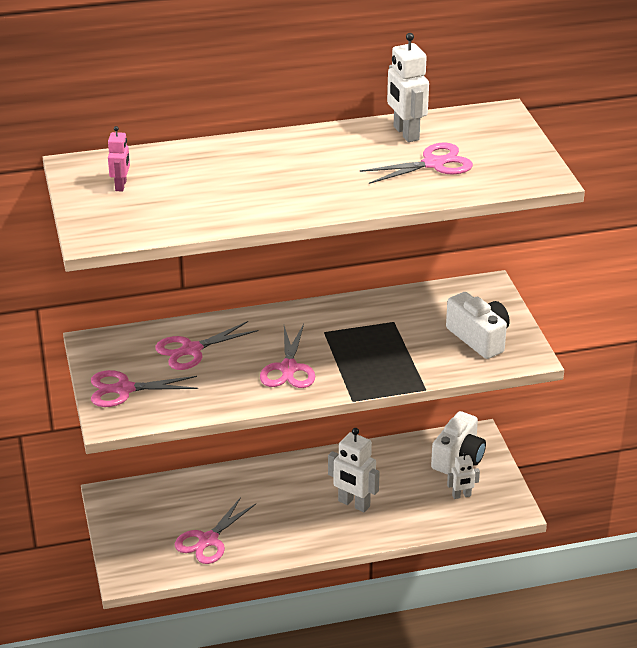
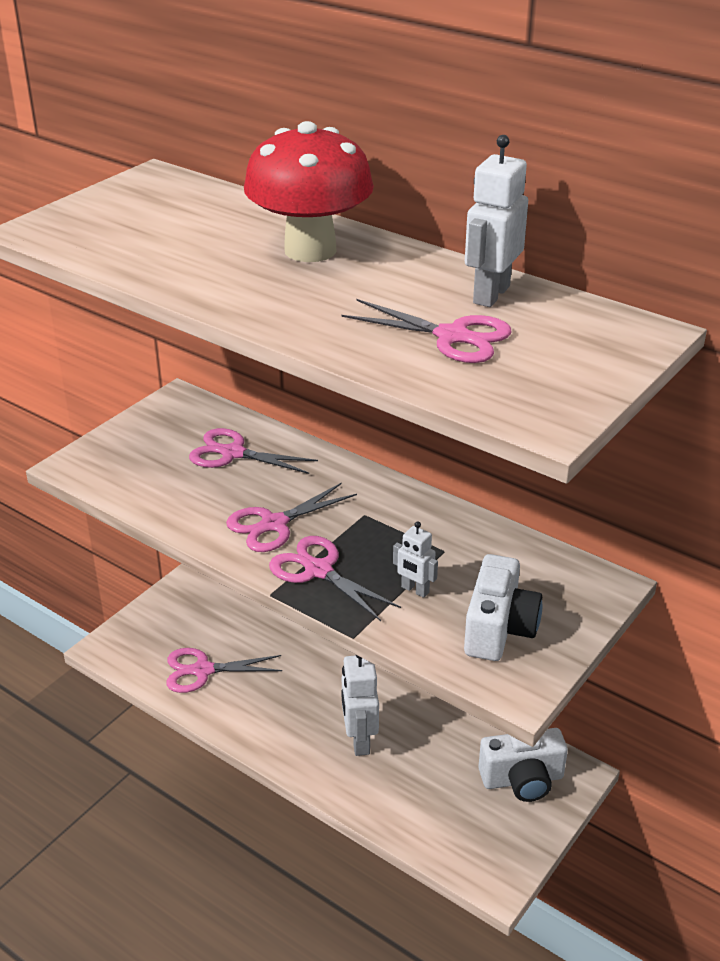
camera: 50 degrees right, 0 degrees up
(121, 185) = (147, 205): pink robot -> none
(124, 389) = (128, 448): pink scissors -> pink scissors (318, 570)
(272, 160) = (310, 250): none -> red mushroom
(461, 495) = (467, 819): white robot -> white robot (415, 590)

